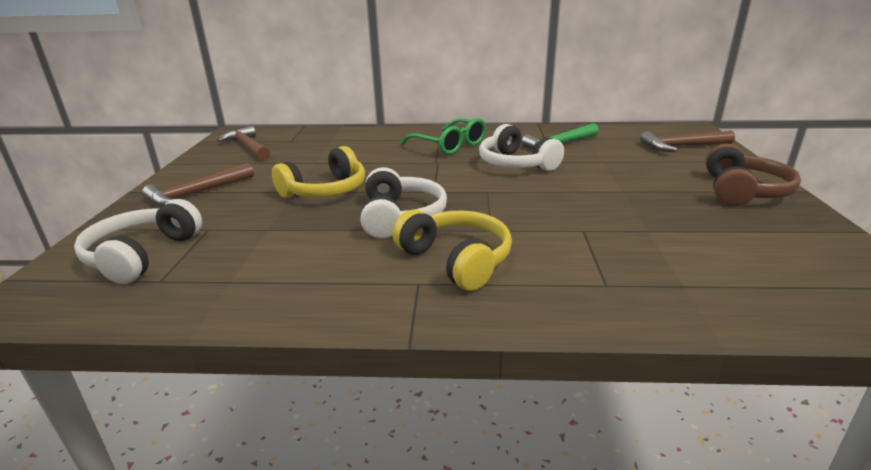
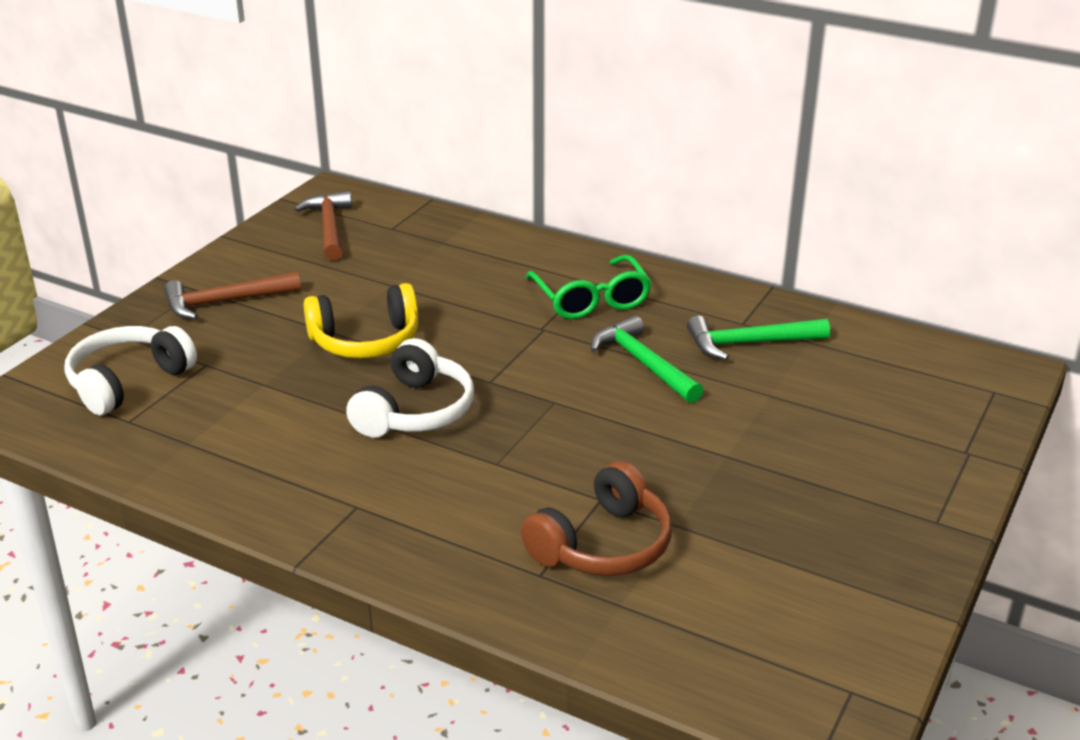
camera: 25 degrees right, 5 degrees up
(456, 260) = (419, 491): yellow headphones -> none
(516, 164) = (643, 364): white headphones -> green hammer
(683, 146) = (933, 402): brown hammer -> none
(742, 191) = (892, 509): brown headphones -> brown headphones (602, 545)

